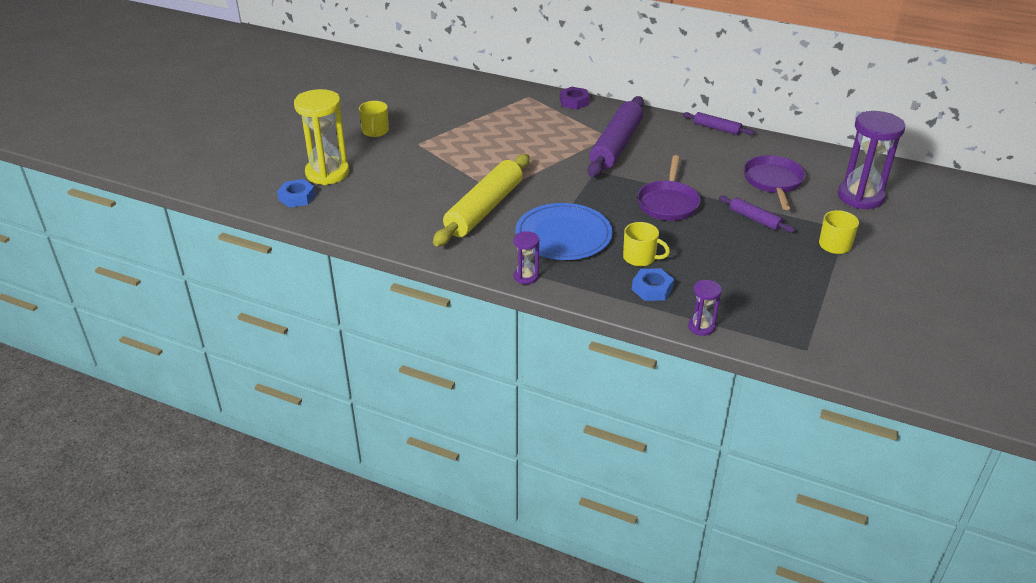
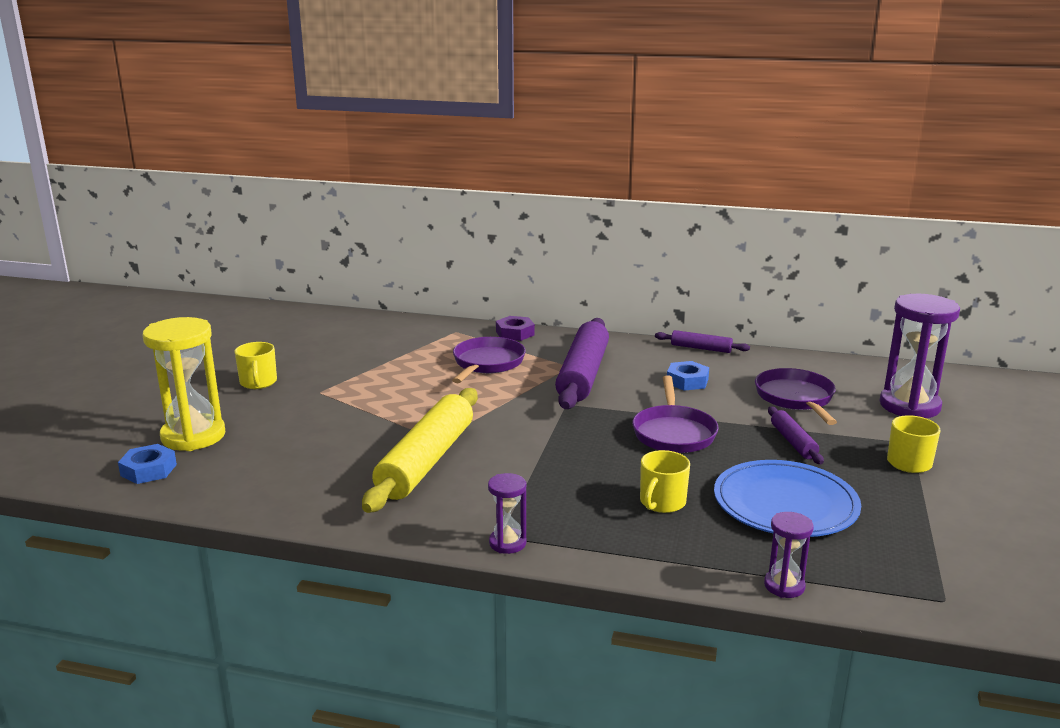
camera: 10 degrees left, 15 degrees down
(546, 129) = (487, 363): none -> purple pan
(563, 235) = (546, 484): blue plate -> blue plate (785, 504)
(640, 258) = (662, 502): yellow mug -> yellow mug turned 105 degrees clockwise
(652, 289) = (694, 541): blue nut -> blue nut (687, 381)
(754, 219) = (793, 442): purple rolling pin -> purple rolling pin turned 45 degrees clockwise

